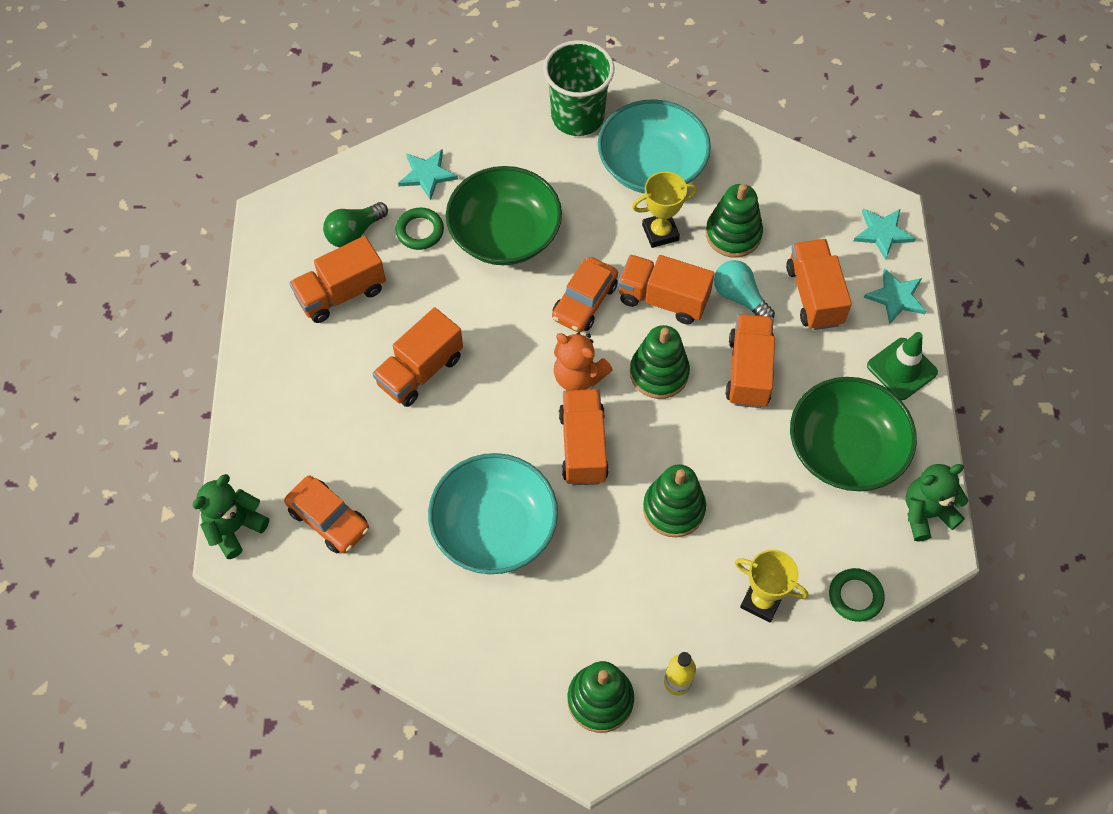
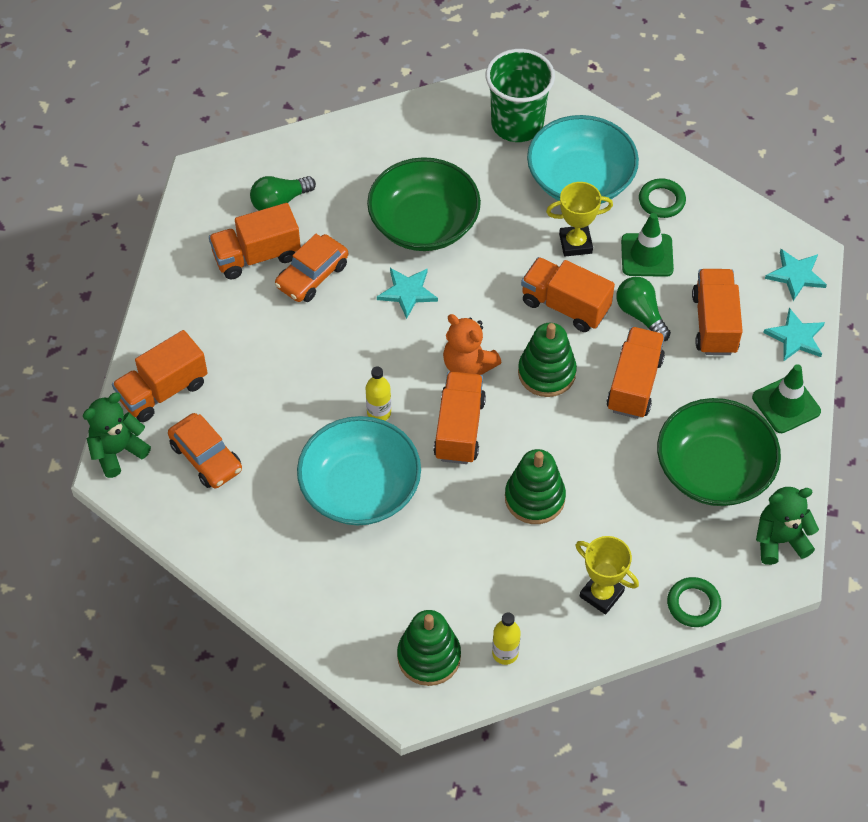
camera: 10 degrees right, 5 degrees down
(420, 231) = (342, 209): green ring -> green ring (661, 201)
(420, 371) = (318, 337): orange truck -> orange truck (163, 391)
(427, 175) = (360, 158): turquoise star -> turquoise star (407, 292)
(498, 442) = (379, 412): none -> yellow bottle
(584, 301) = (488, 297): orange car -> orange car (312, 275)
(733, 234) = (647, 255): green stacking toy -> green traffic cone
(739, 297) = (640, 314): turquoise light bulb -> green light bulb

